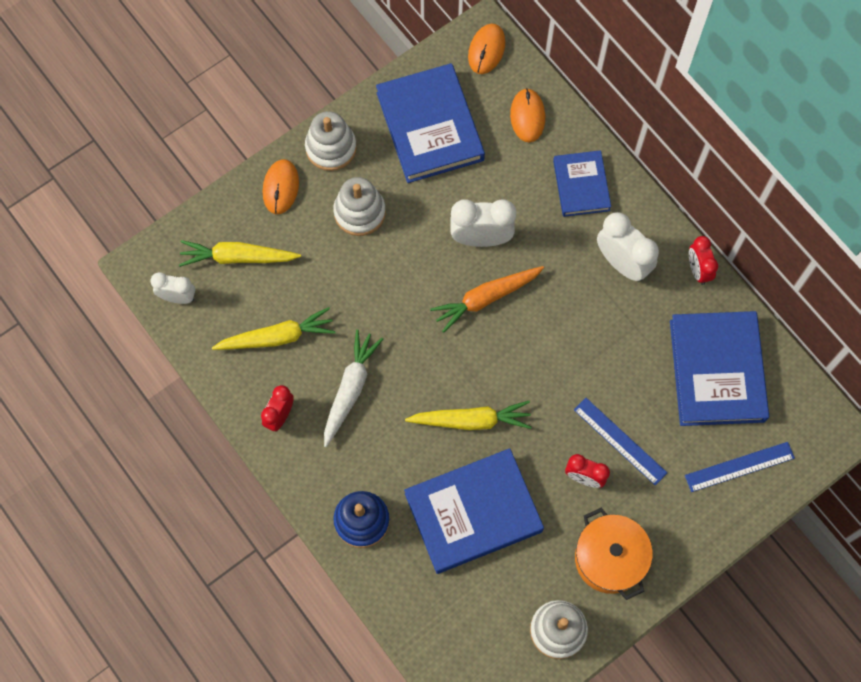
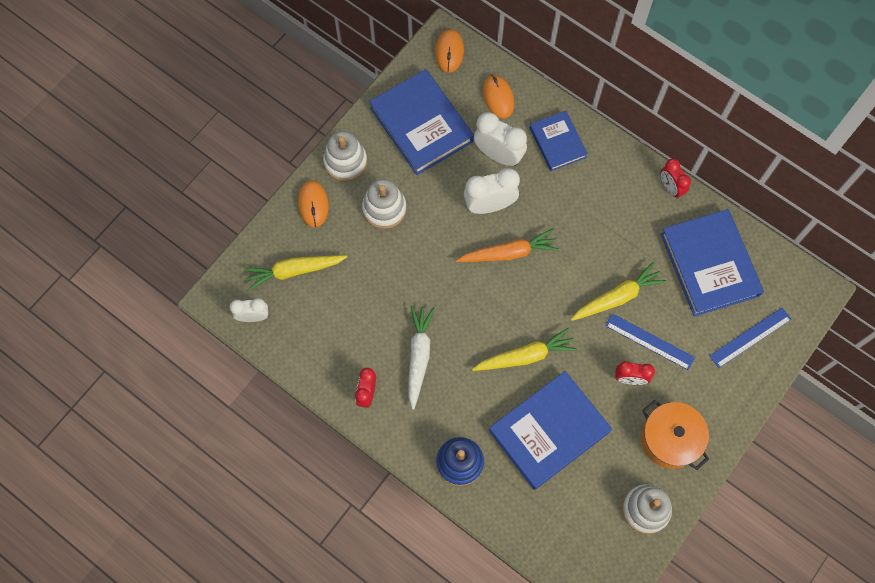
camera: 15 degrees left, 0 degrees up
(276, 337) = (345, 329): yellow carrot -> yellow carrot (617, 297)
(486, 298) = (508, 253): orange carrot -> orange carrot turned 150 degrees counterclockwise
(622, 263) = (609, 197): white clock -> white clock (498, 155)

